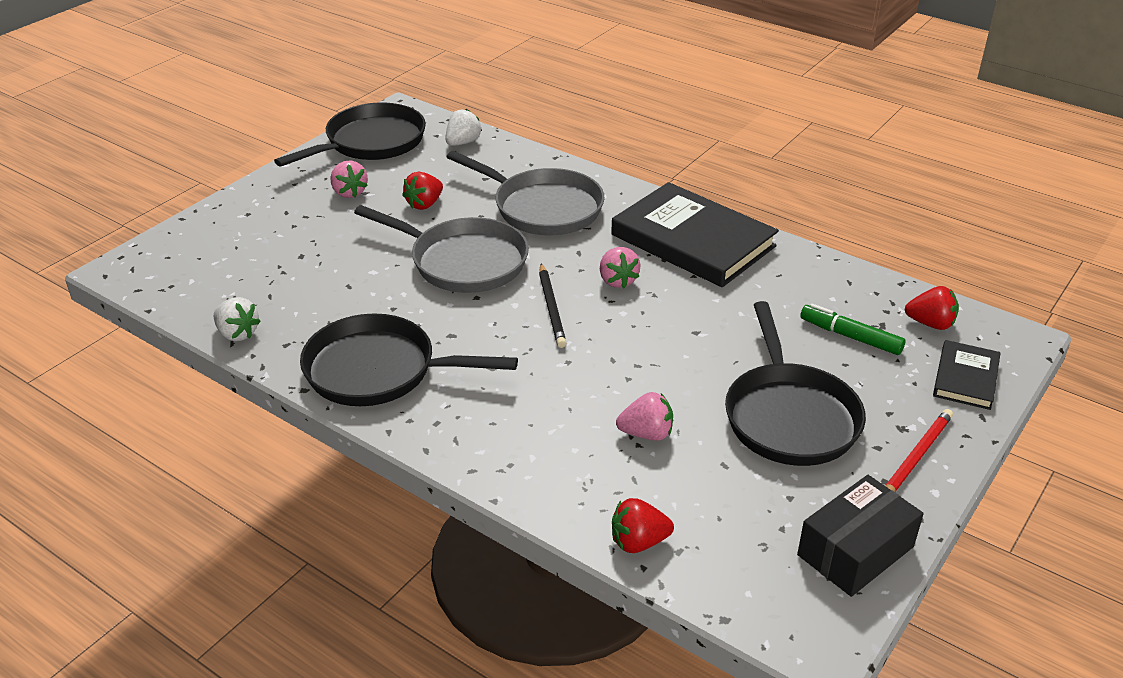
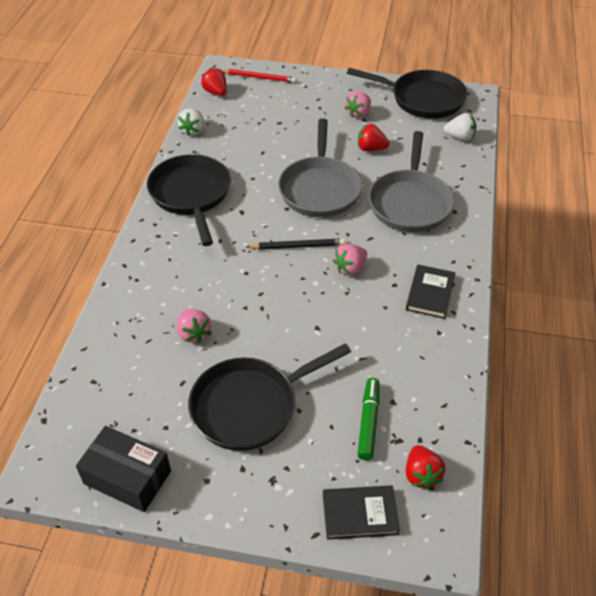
camera: 65 degrees right, 10 degrees up
(552, 308) = (297, 246): black pencil -> black pencil turned 150 degrees counterclockwise
(638, 542) = (93, 359): red strawberry -> red strawberry (216, 92)
(692, 241) = (430, 293): black book -> black book, size x0.50
(916, 457) = (242, 495): red pencil -> red pencil (259, 77)

